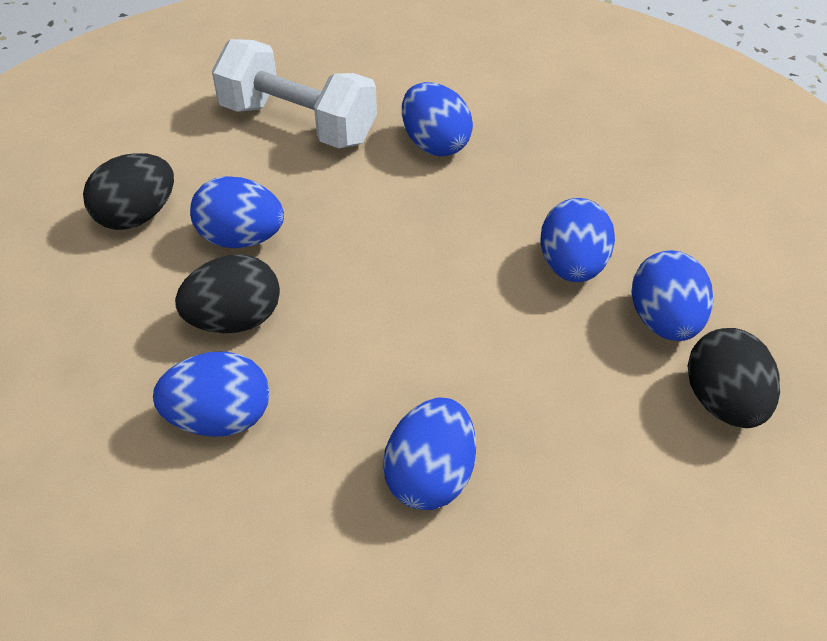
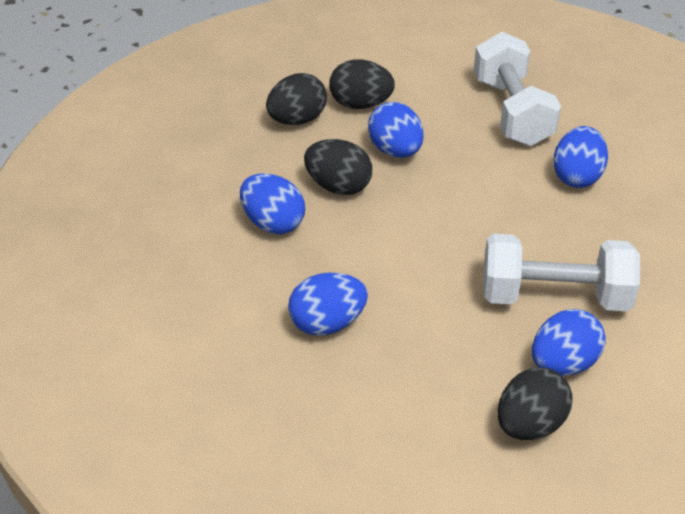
camera: 50 degrees right, 5 degrees down
(87, 283) = (297, 120): none -> black egg
(572, 266) = (554, 297): blue egg -> white dumbbell

